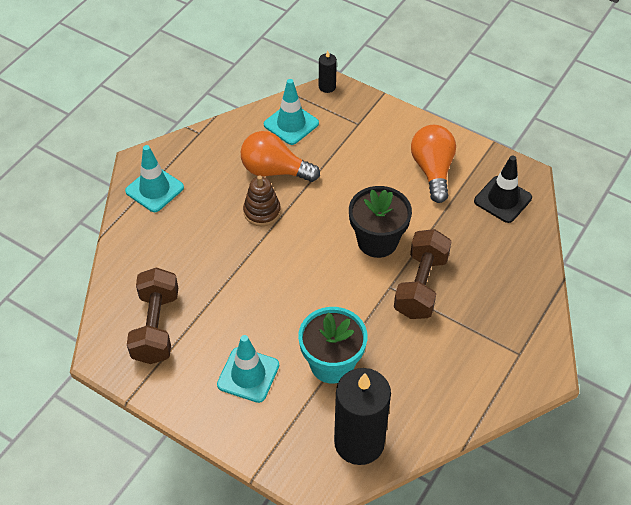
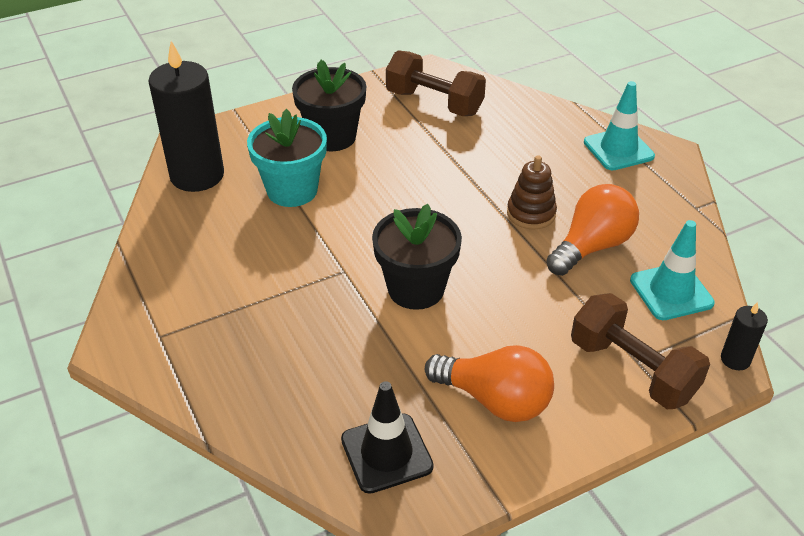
camera: 120 degrees right, 10 degrees down
(248, 375) = (332, 137): turquoise traffic cone -> black flower pot
(420, 286) = (322, 296): brown dumbbell -> brown dumbbell (632, 369)

